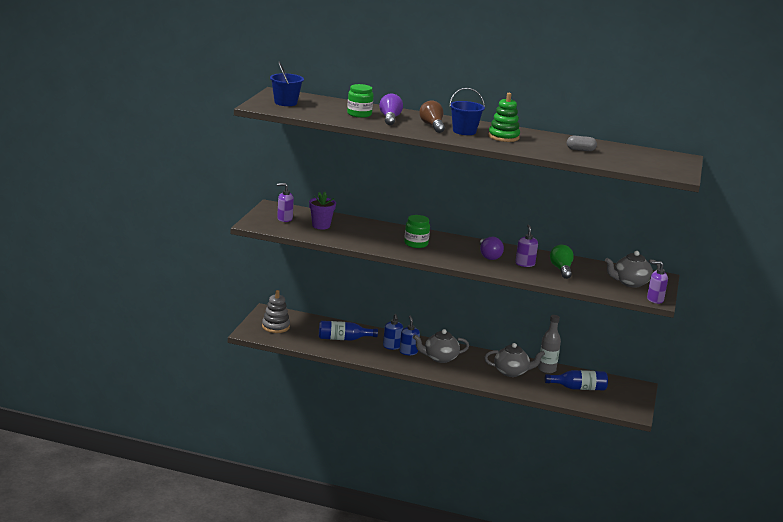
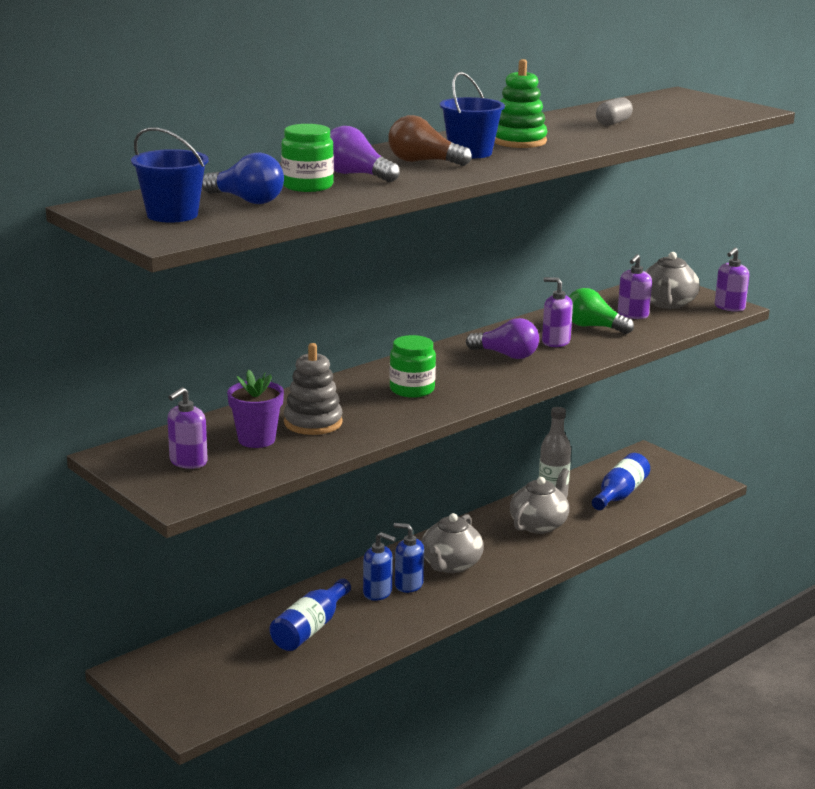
camera: 55 degrees left, 0 degrees up
(275, 327) = (197, 683): grey stacking toy -> grey stacking toy (313, 423)
(322, 109) = (247, 200): none -> blue light bulb
(596, 276) = (632, 315): none -> purple soap dispenser

